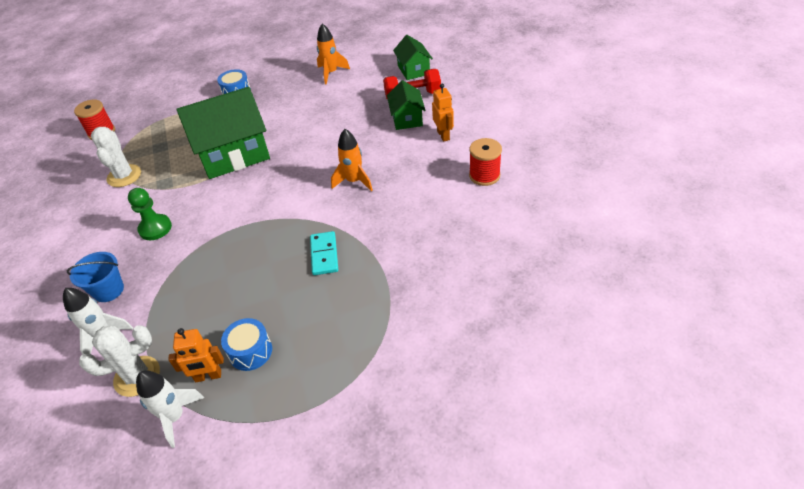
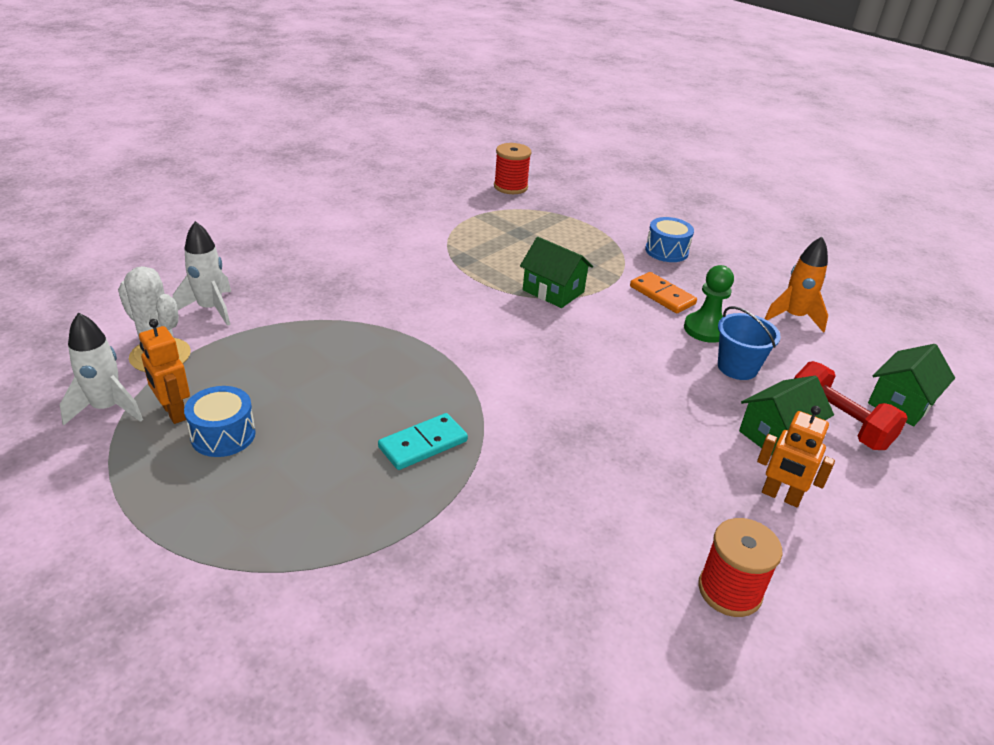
camera: 55 degrees right, 10 degrees down
(108, 290) = (277, 286): blue bucket -> blue bucket (737, 367)
(124, 176) = (455, 227): white cactus -> none
(155, 228) = (387, 281): green pawn -> green pawn (706, 329)
(233, 154) = (553, 291): green house -> green house, size x0.52
(275, 111) = (662, 295): none -> orange domino
(354, 181) = (588, 423): orange rocket -> none
(443, 135) = (780, 496): orange robot -> orange robot turned 75 degrees clockwise

